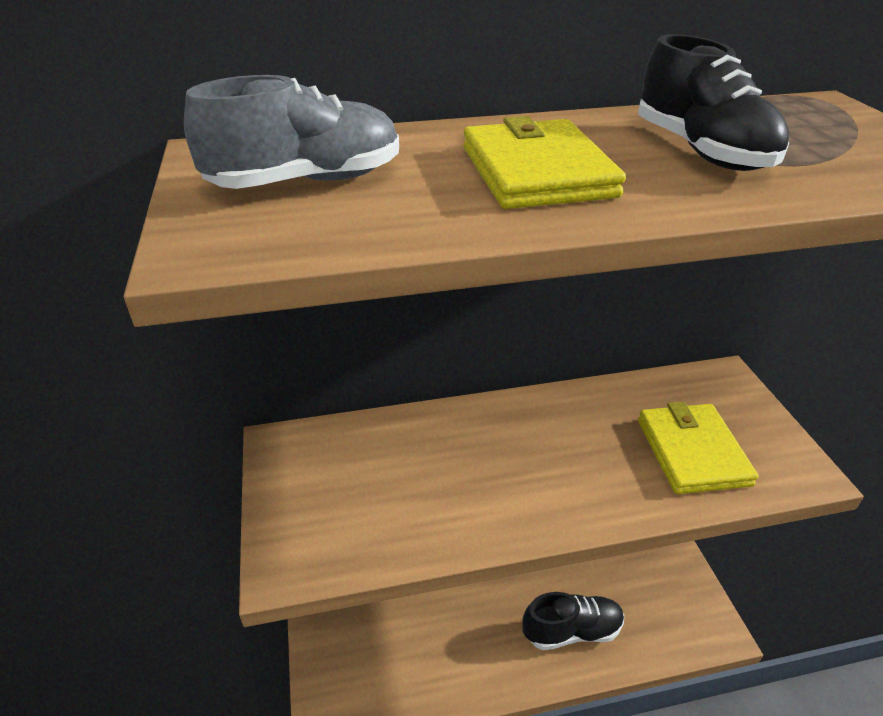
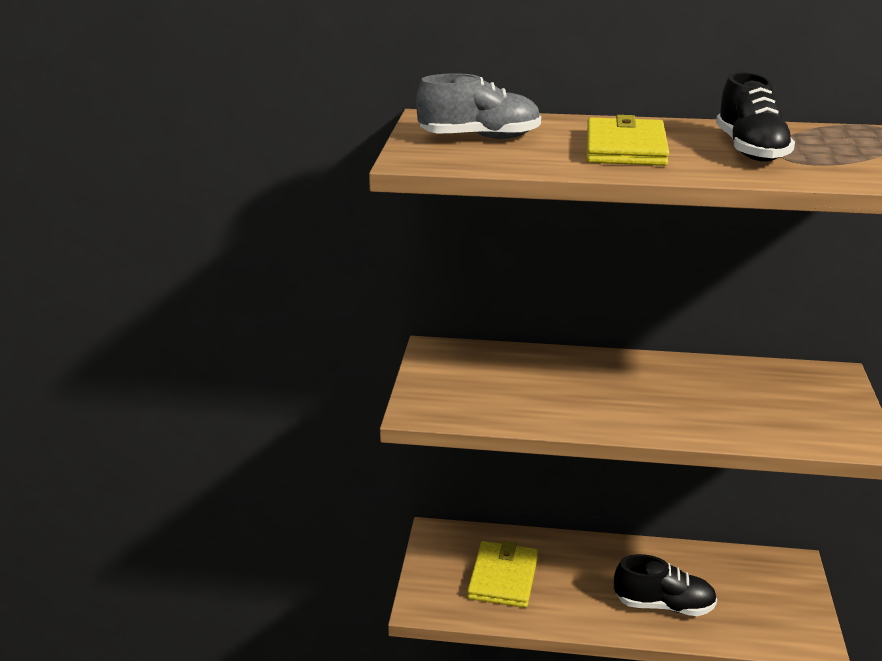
camera: 20 degrees right, 10 degrees down
(692, 451) = (769, 413): yellow wallet -> yellow wallet (503, 577)

